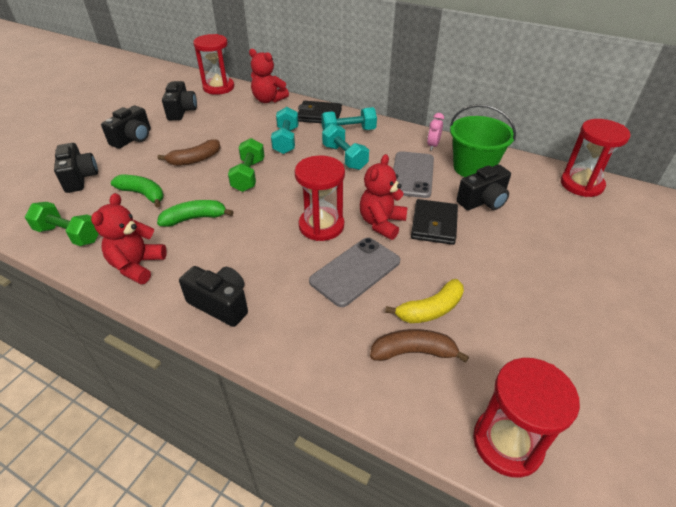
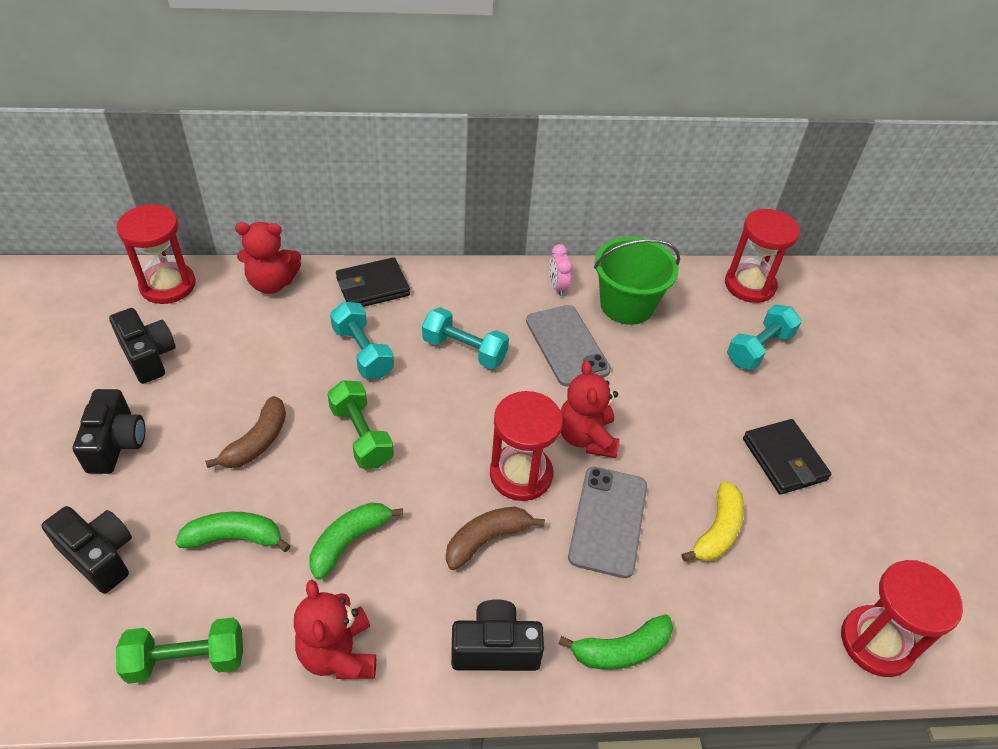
camera: 35 degrees left, 5 degrees up
(297, 344) = (621, 650): none -> green banana
(348, 131) = (435, 302): turquoise dumbbell -> turquoise dumbbell (759, 349)
(413, 352) = (737, 592): brown banana -> brown banana (487, 539)
(434, 224) = (643, 412): black wallet -> black wallet (784, 459)
(483, 201) = (670, 353): black camera -> none

